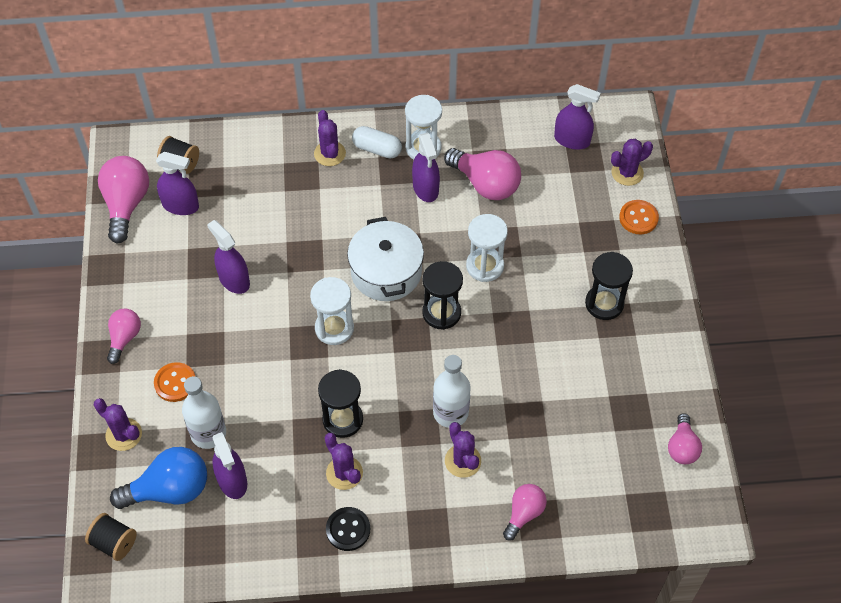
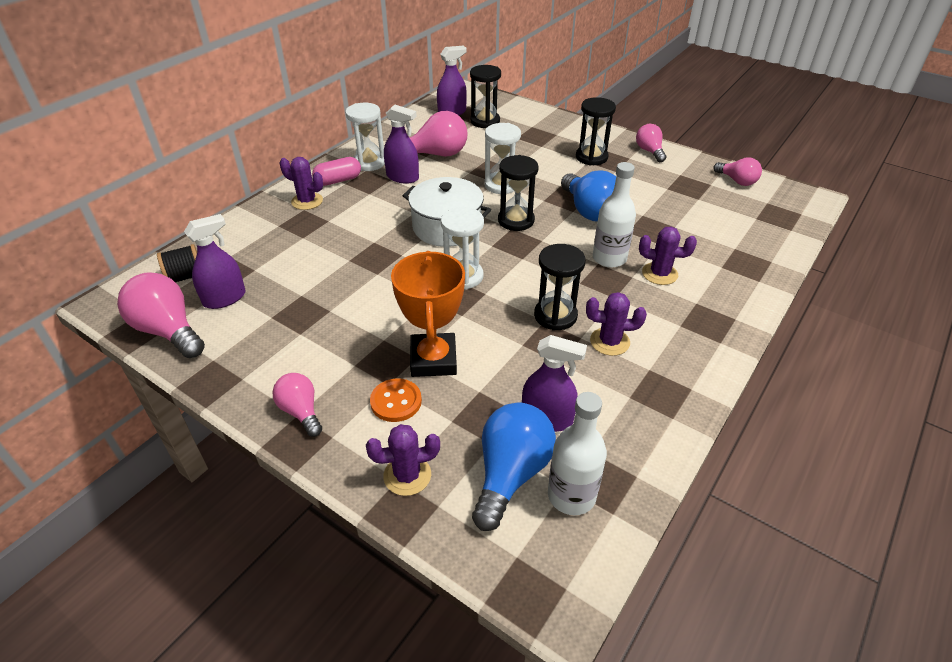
camera: 50 degrees left, 15 degrees down
(114, 543) = (530, 563): black spool -> none
(208, 433) = (477, 408): white bottle -> white bottle (571, 495)
(230, 375) = (433, 359): none -> orange trophy
(234, 280) = (342, 306): purple spray bottle -> none
(348, 529) = (670, 369): black button -> none
(377, 149) = (338, 180): white capsule -> pink capsule
(508, 357) = (589, 211): none -> blue light bulb
(524, 513) = (735, 268): pink light bulb -> pink light bulb (649, 151)
(583, 177) = (485, 121): none -> black hourglass
(627, 173) = (504, 107): purple cactus -> none
(638, 218) = (542, 118): orange button -> none

